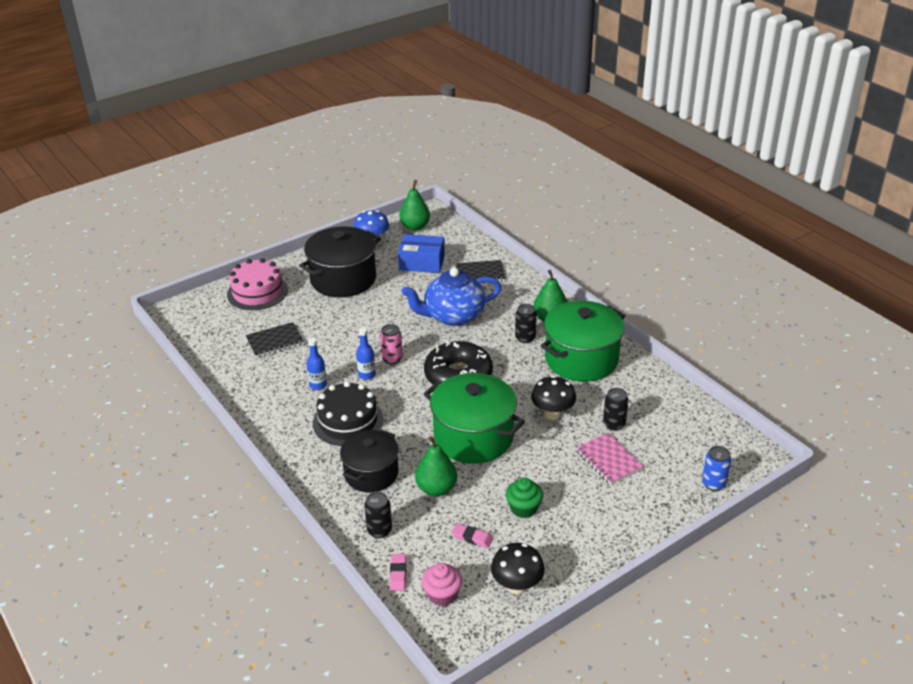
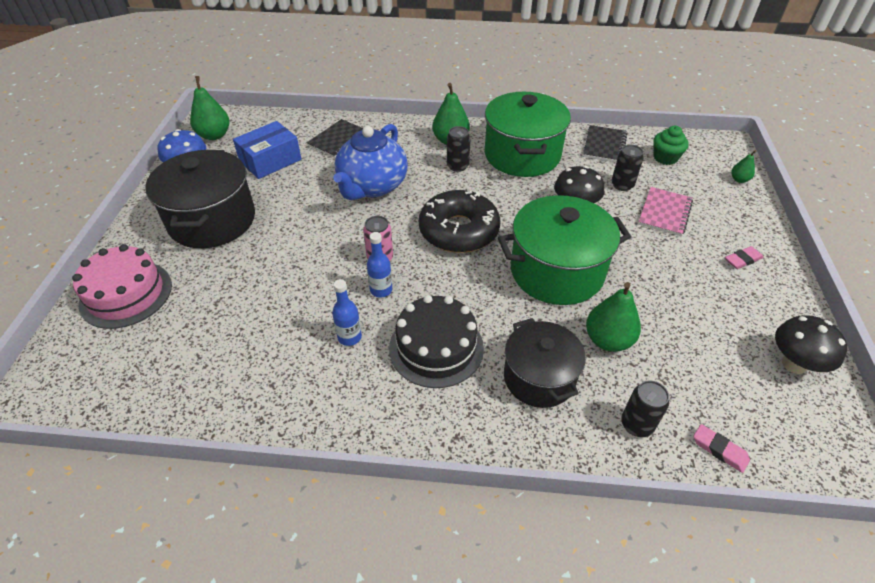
camera: 50 degrees left, 10 degrees up
(275, 341) = (230, 329): black notebook -> black notebook (604, 145)
(442, 594) = (774, 430): pink cupcake -> none
(472, 538) = (702, 356): pink eraser -> pink eraser (742, 260)
(523, 508) = (686, 297): green cupcake -> green cupcake (665, 158)
(608, 460) = (664, 213): pink notebook -> pink notebook turned 75 degrees counterclockwise
(713, 484) = (739, 179): blue can -> green pear

